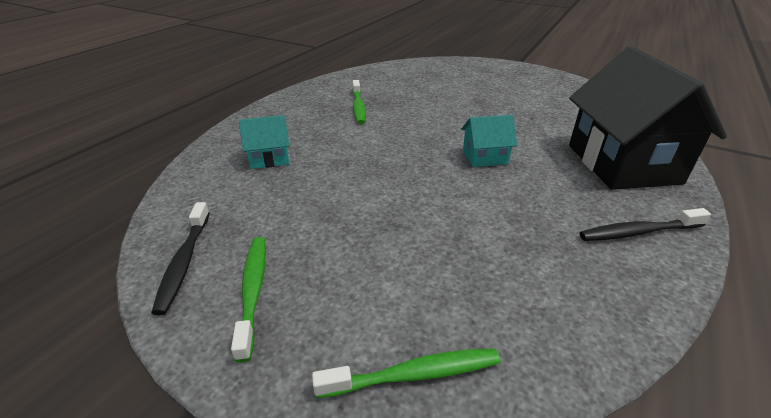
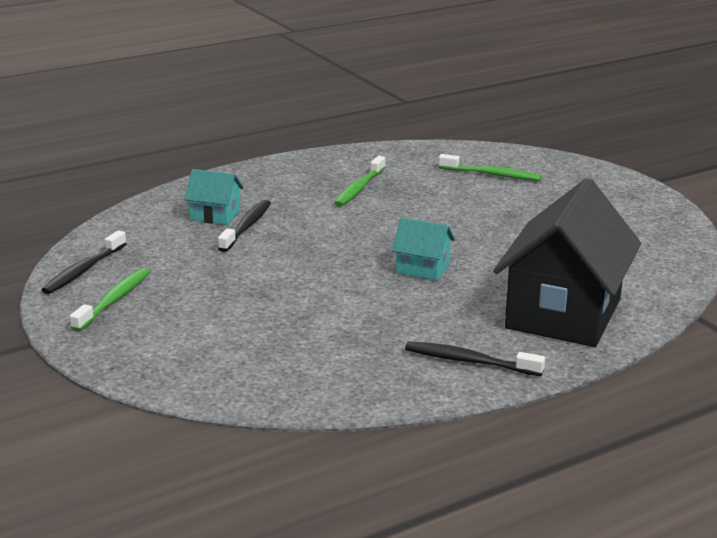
camera: 30 degrees right, 10 degrees down
(307, 161) = (246, 227): none -> black toothbrush
(414, 374) = (170, 370): green toothbrush -> green toothbrush (492, 175)

